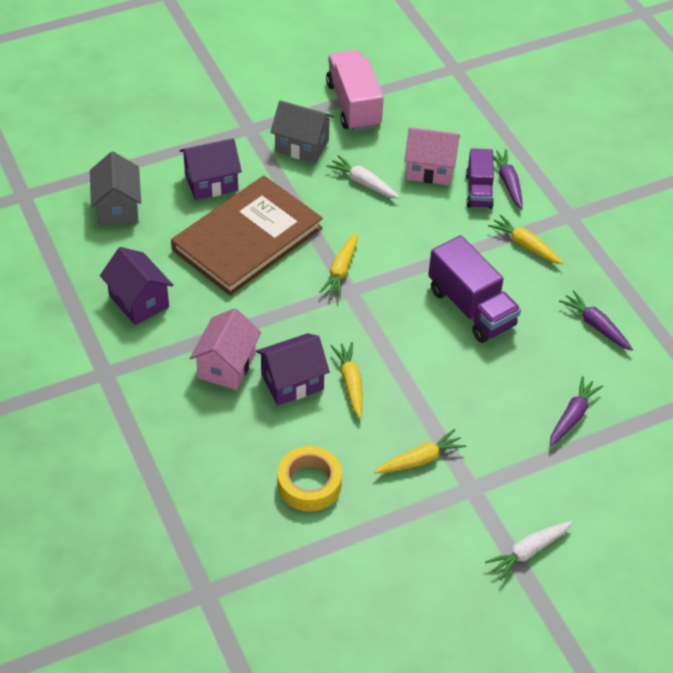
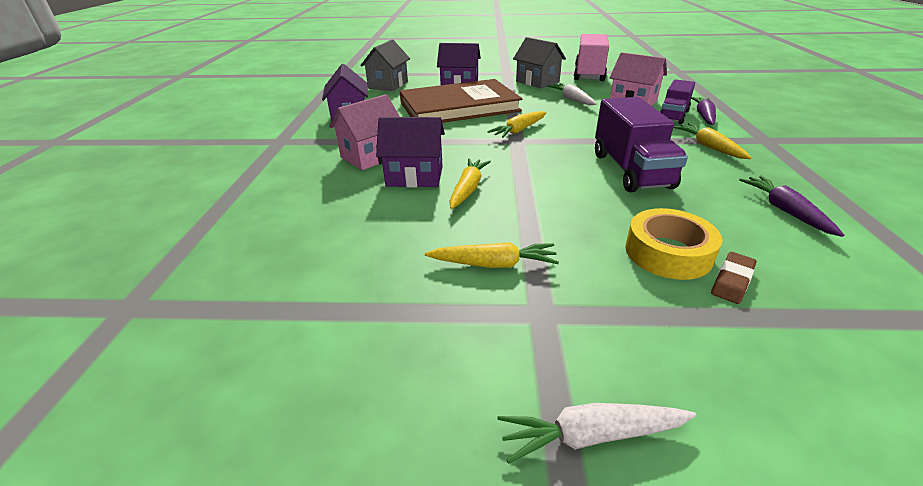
camera: 30 degrees right, 15 degrees down
(309, 484) = (351, 248): yellow tape -> yellow tape (668, 253)
(572, 416) = (732, 281): purple carrot -> brown eraser

